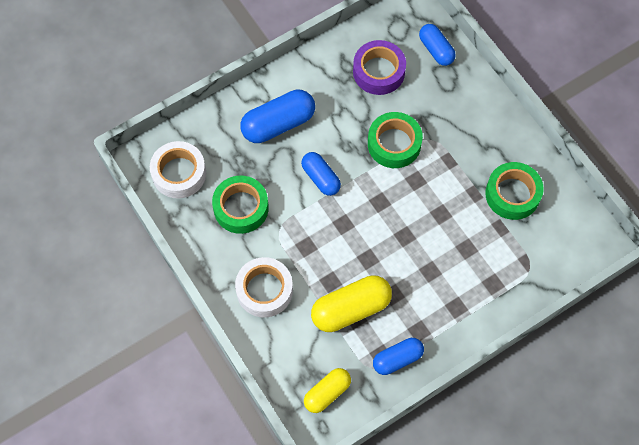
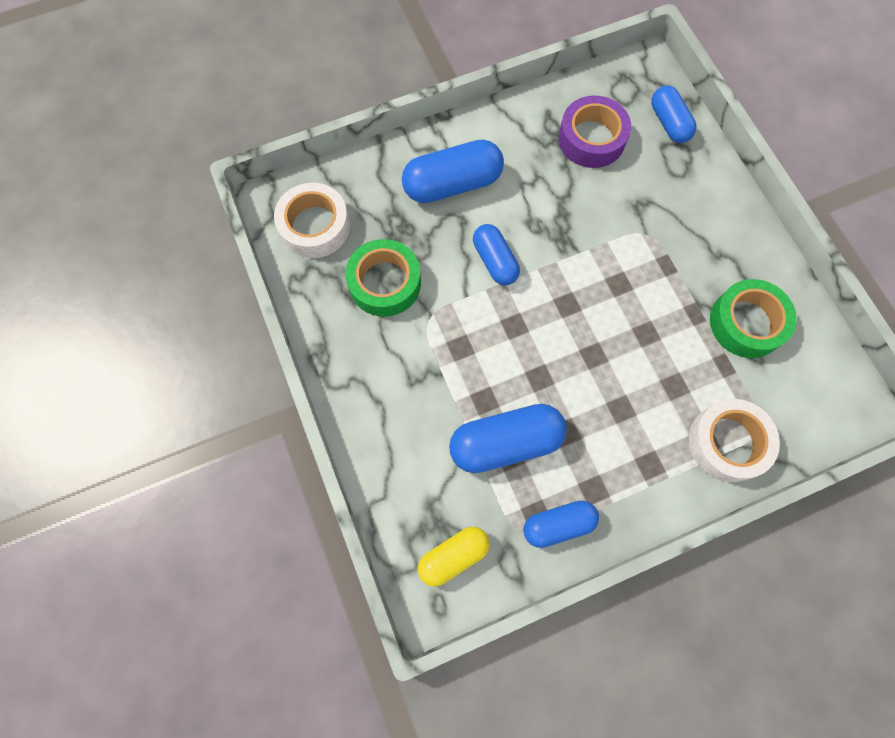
camera: 10 degrees right, 5 degrees up
(264, 290) = (394, 397): white tape -> white tape (727, 443)
(351, 309) = (505, 443): yellow capsule -> blue capsule
(394, 144) = (597, 232): green tape -> none

